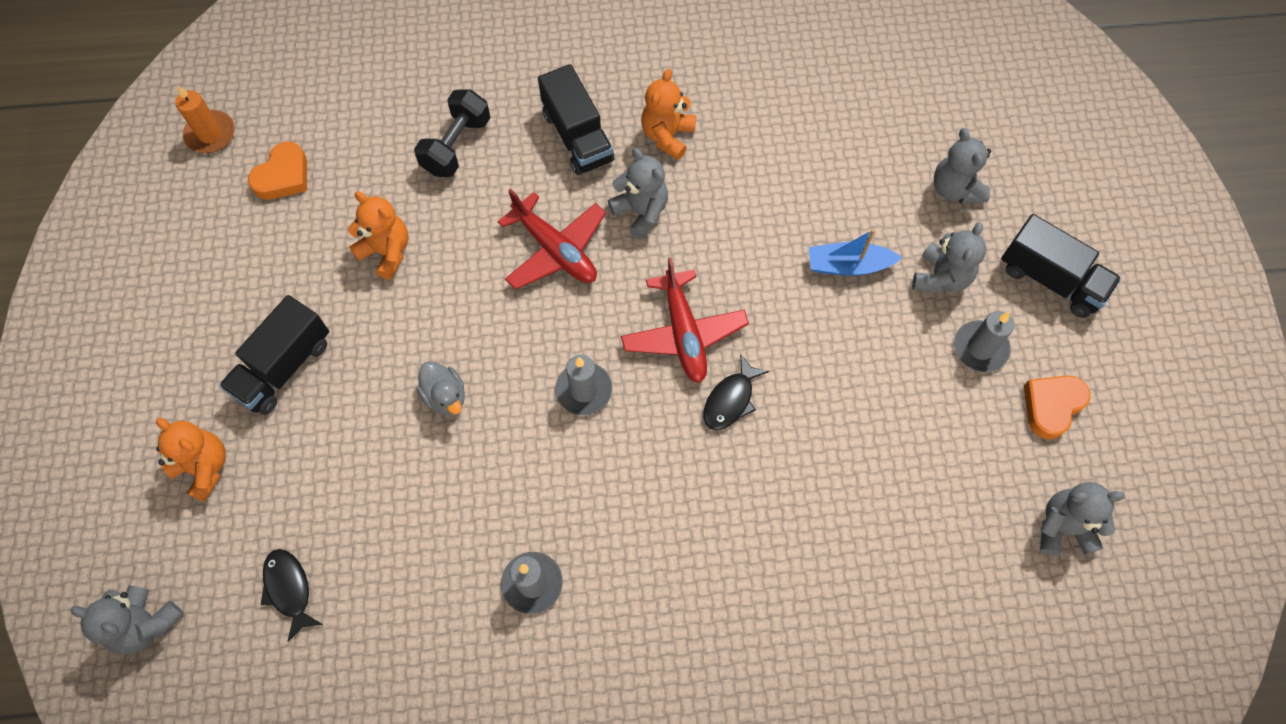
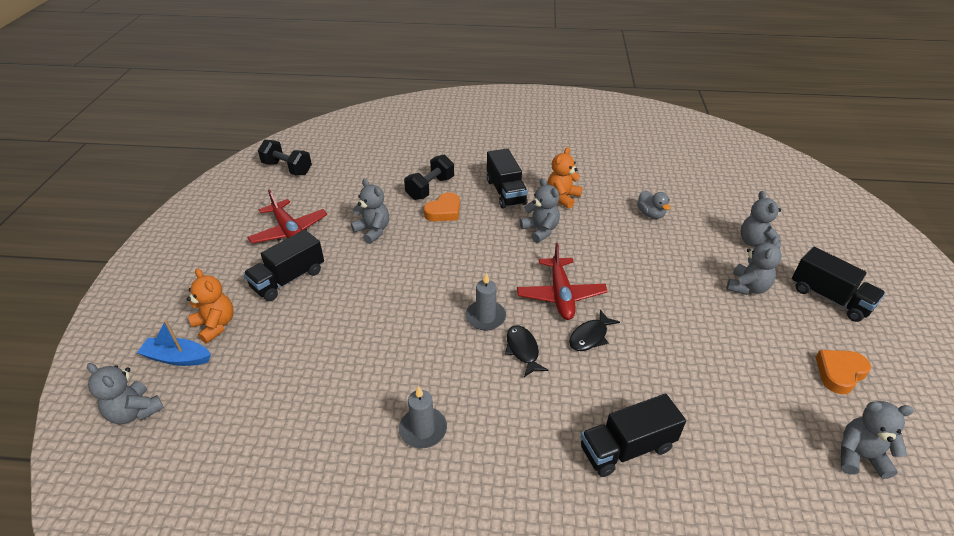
camera: 10 degrees right, 25 degrees down
(210, 134) = (287, 168): orange candle -> black dumbbell
(283, 176) = (322, 190): orange heart -> orange heart (444, 211)
(289, 589) = (244, 405): black fish -> black fish (523, 350)
(386, 252) = (373, 231): orange teddy bear -> grey teddy bear
(445, 396) = (389, 308): grey duck -> grey duck (650, 214)
(555, 250) = (481, 242): red plane -> red plane (289, 231)
(788, 565) = (626, 448): none -> black truck
(848, 265) = (680, 273): blue boat -> blue boat (177, 358)
(980, 348) = (779, 330): grey candle -> none

